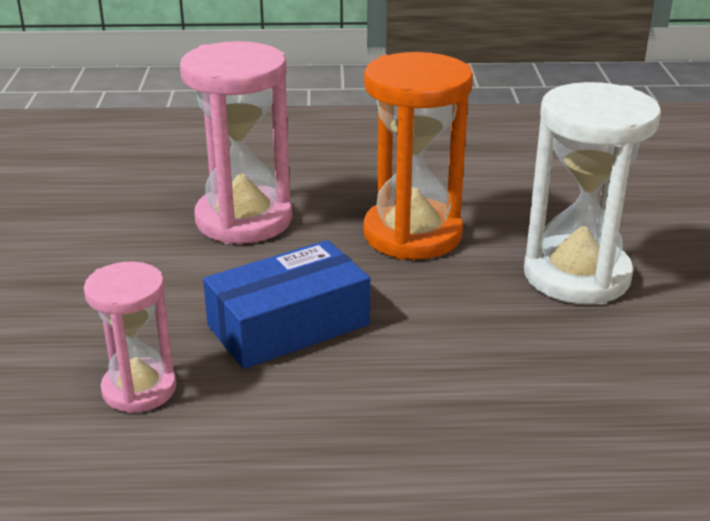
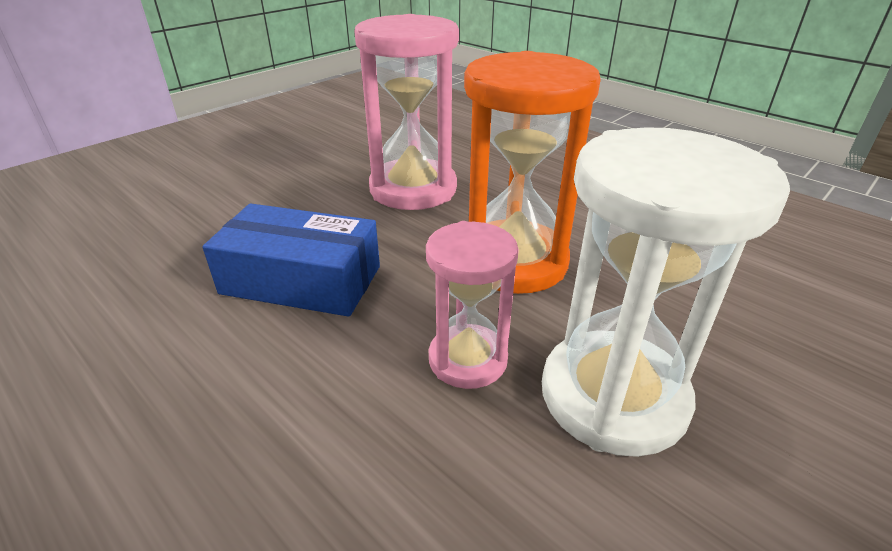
camera: 45 degrees right, 5 degrees up
(139, 389) = (151, 267): pink hourglass -> pink hourglass (467, 359)

